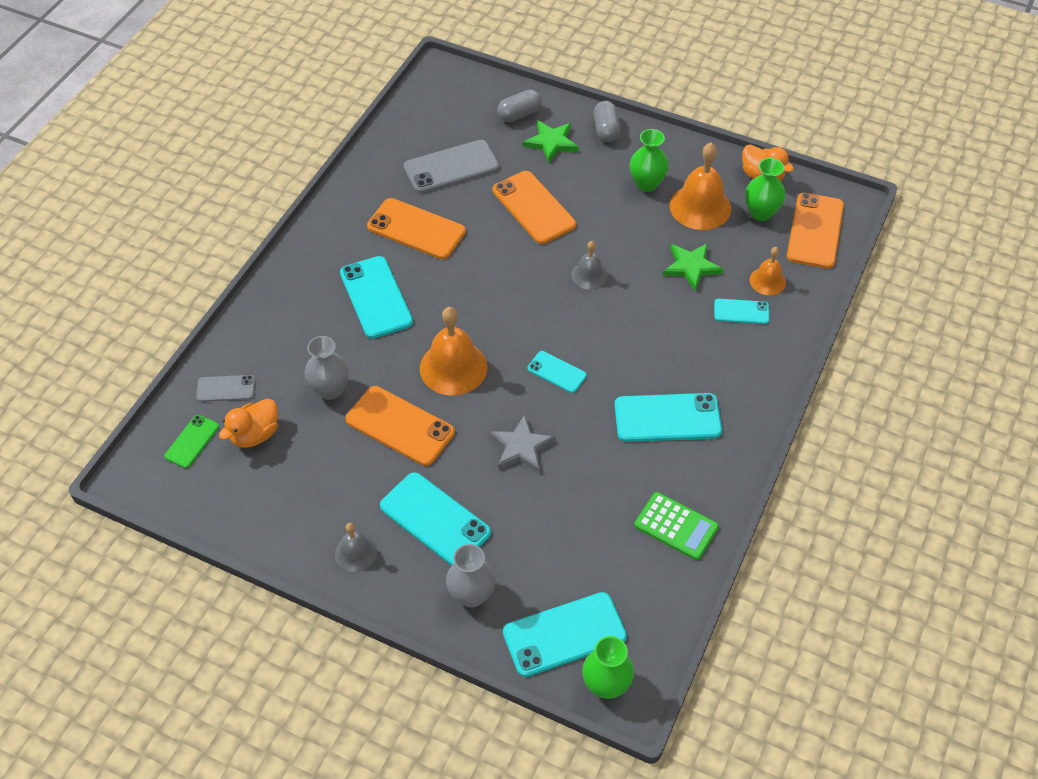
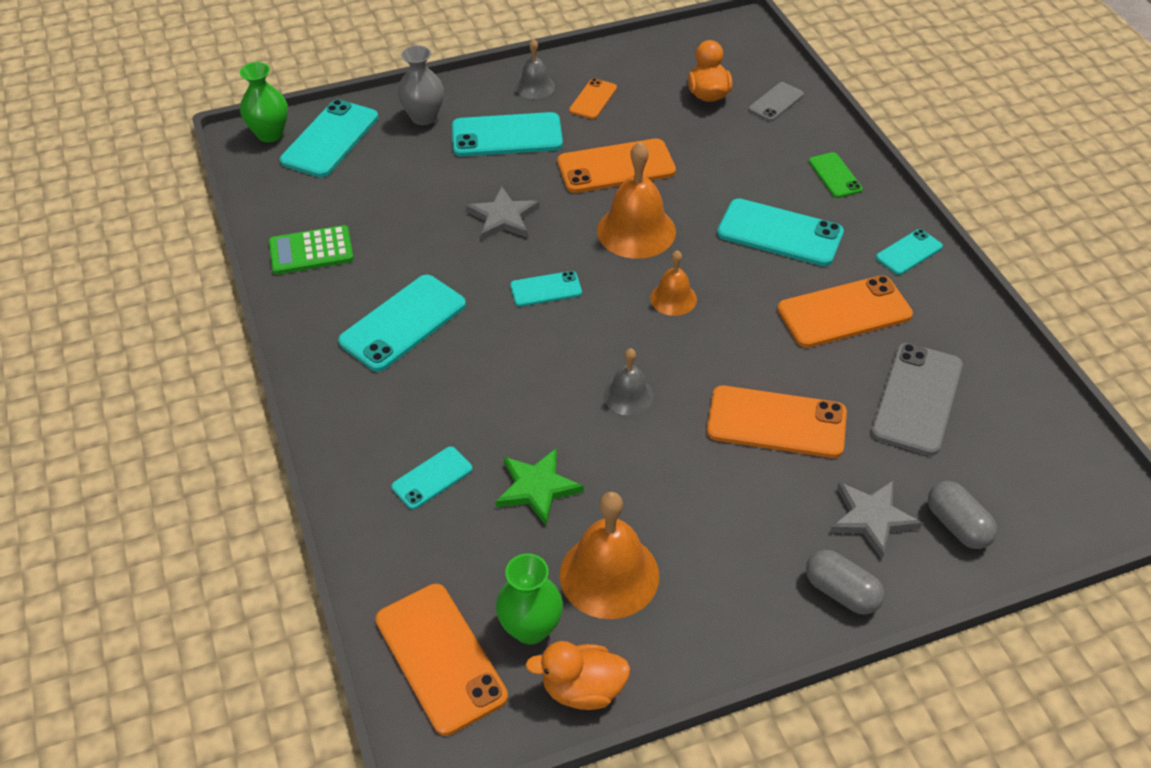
camera: 135 degrees right, 5 degrees down
(192, 441) = (741, 64): green phone -> green phone (835, 175)
(329, 231) = (909, 252): none -> turquoise phone
(330, 390) = (704, 151): grey vase -> none
(333, 501) = (593, 99): none -> orange phone
(519, 114) = (957, 525): grey capsule -> grey capsule turned 45 degrees counterclockwise
(551, 142) = (871, 518): green star -> grey star
(646, 184) = (703, 554): green vase -> none
(767, 281) = (437, 538): orange bell -> orange bell (673, 298)

